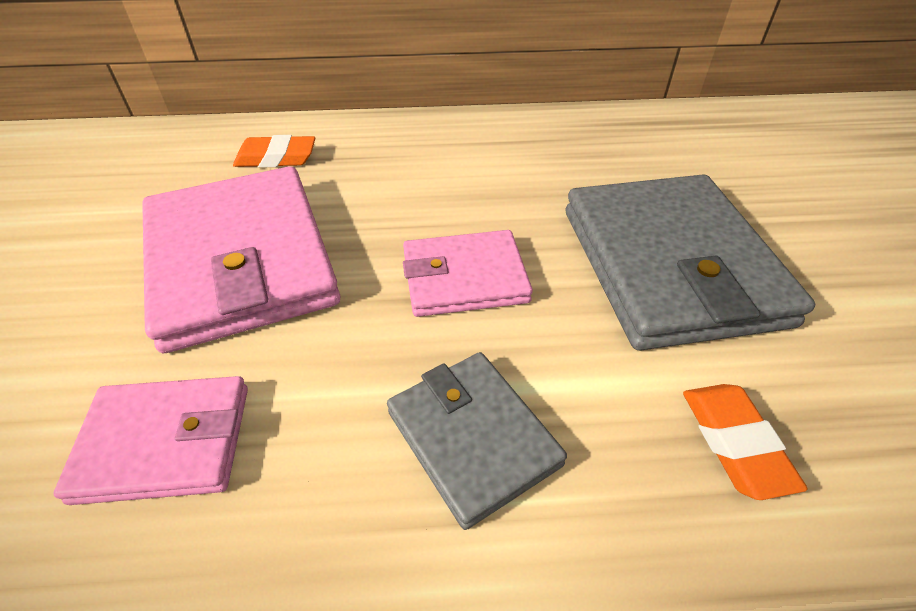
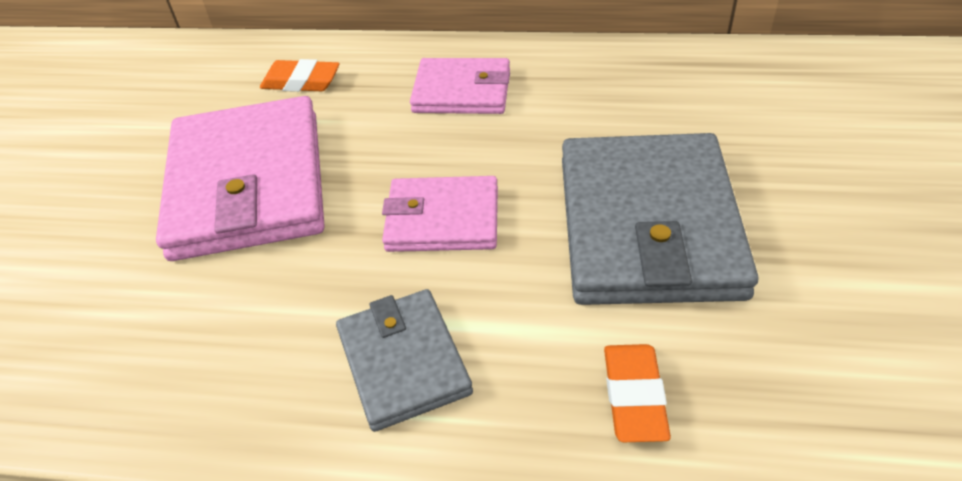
camera: 15 degrees right, 0 degrees up
(165, 442) = (159, 333): pink wallet -> pink wallet (462, 91)

